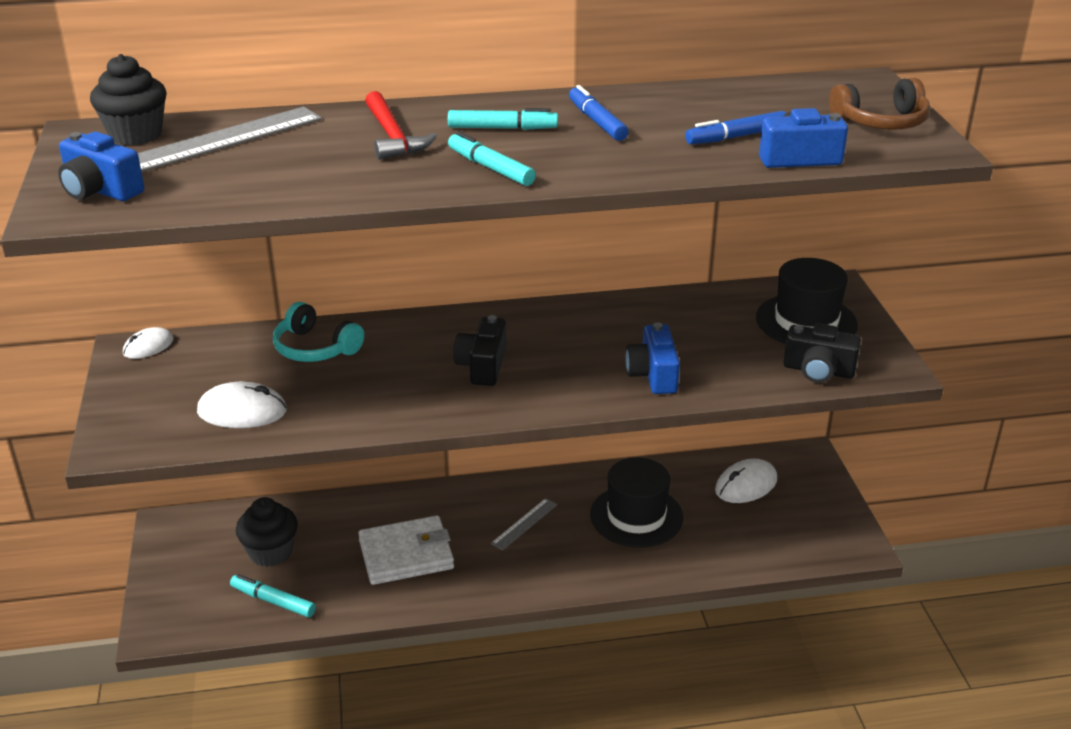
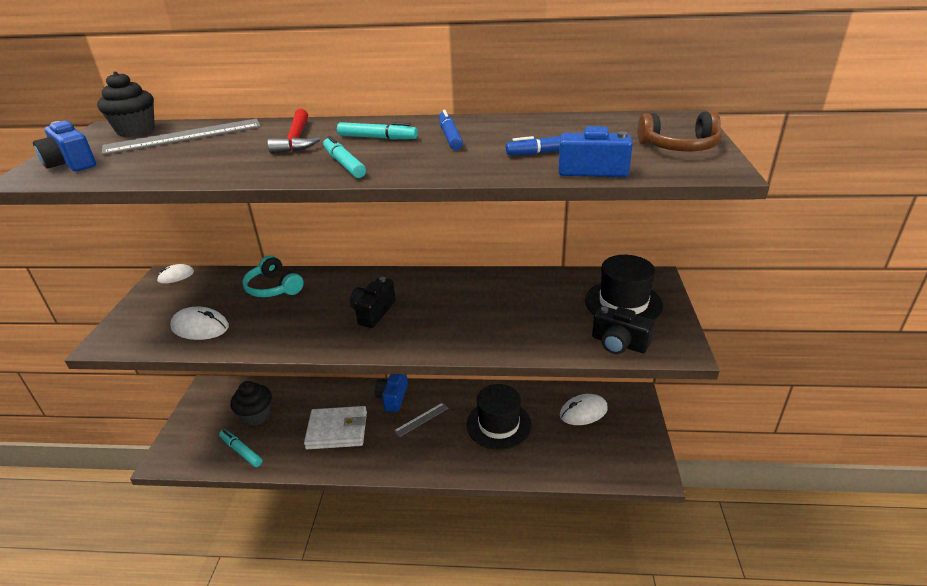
camera: 15 degrees right, 0 degrees up
(653, 375) = (490, 332): blue camera -> blue camera (393, 397)

